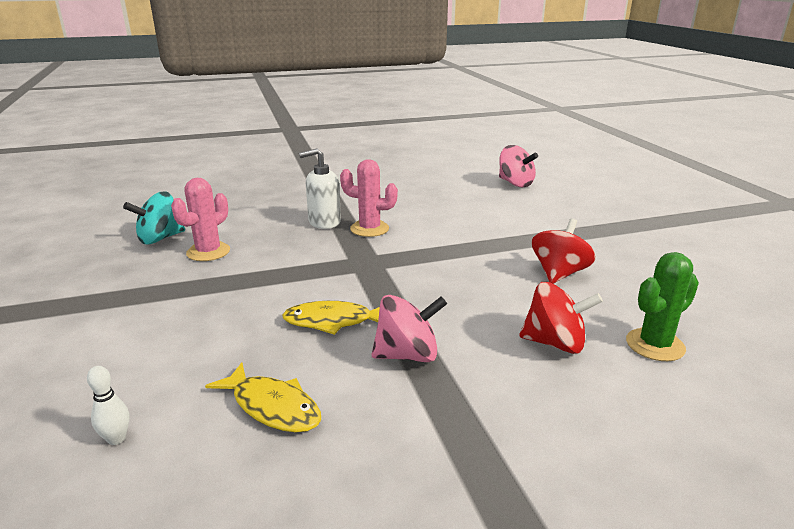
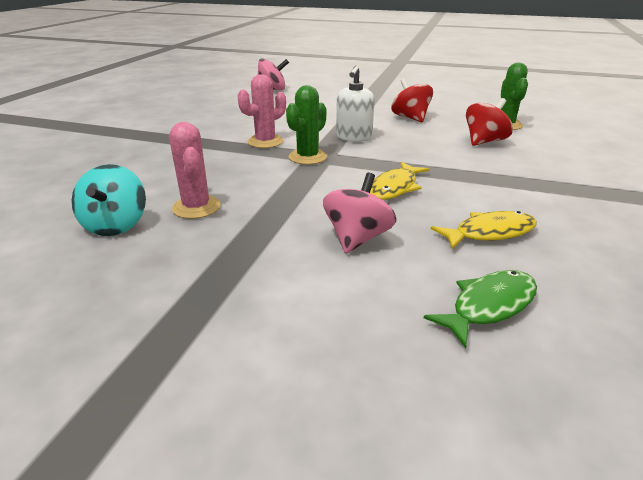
camera: 55 degrees left, 5 degrees up
(116, 439) = (489, 306): white bowling pin -> green fish
(324, 222) = (223, 152): white soap dispenser -> white soap dispenser (353, 137)
(357, 258) = (307, 157): none -> green cactus
(407, 355) = (462, 177): pink spinning top -> pink spinning top (357, 238)

